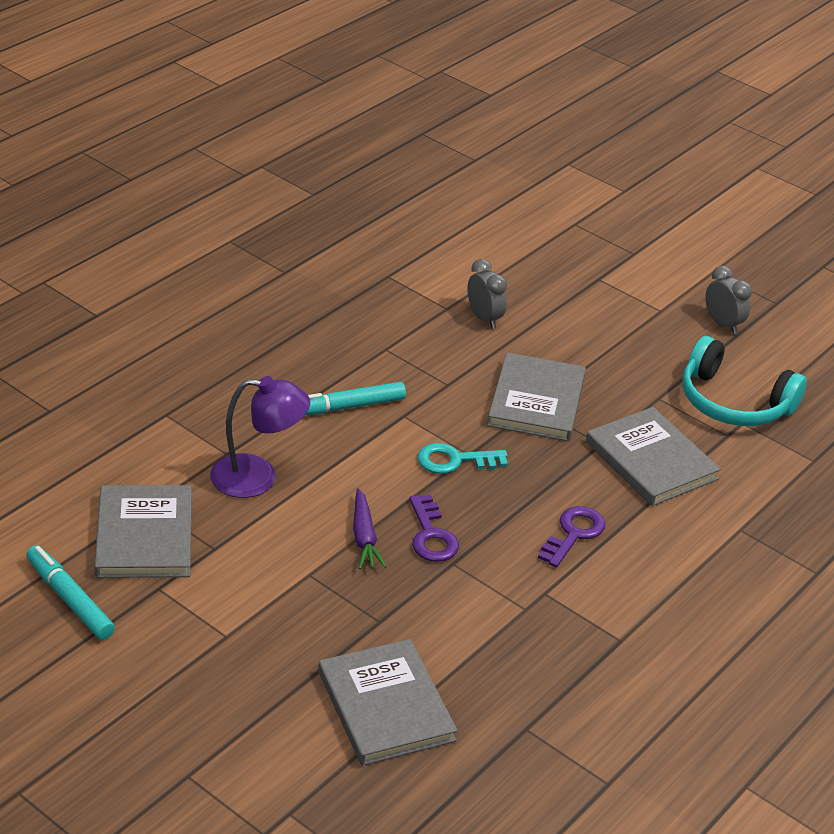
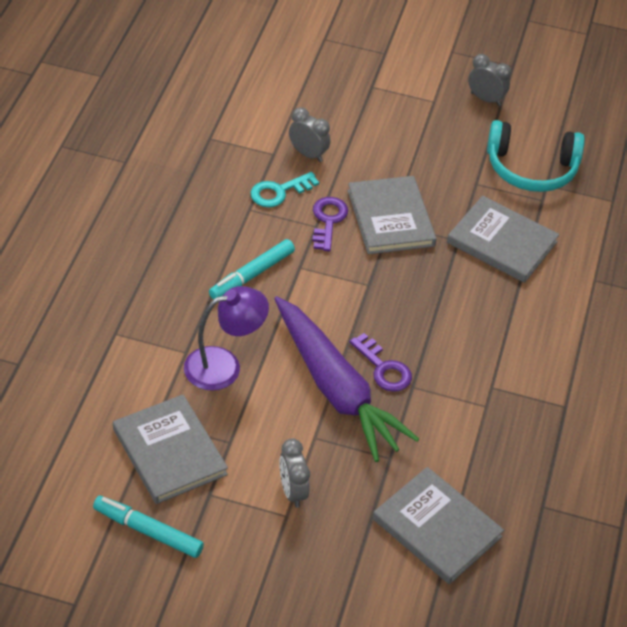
camera: 25 degrees left, 10 degrees up
(248, 616) = (292, 491): none -> grey clock
(364, 537) = (336, 389): purple carrot -> purple carrot, size x2.31
(455, 460) = (362, 294): turquoise key -> turquoise key (279, 192)
(574, 534) = (483, 328): purple key -> purple key (328, 220)

